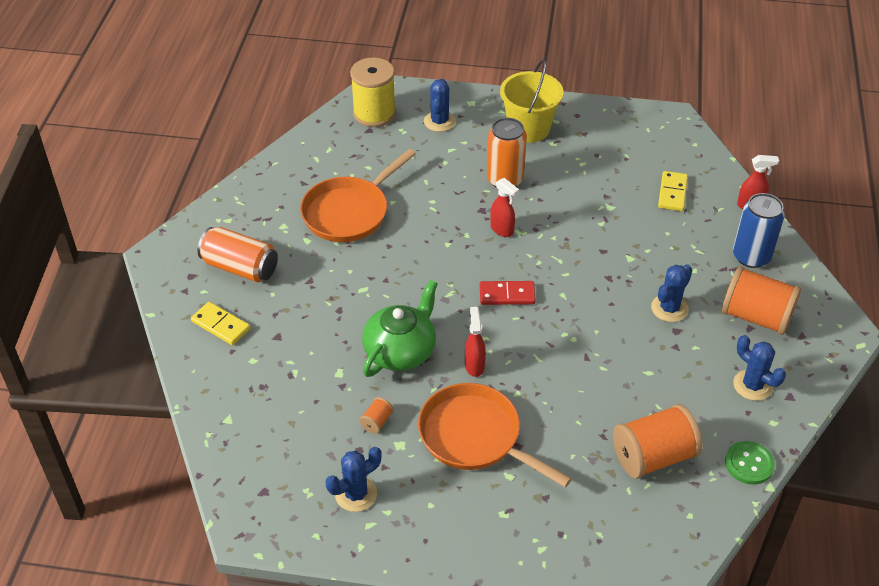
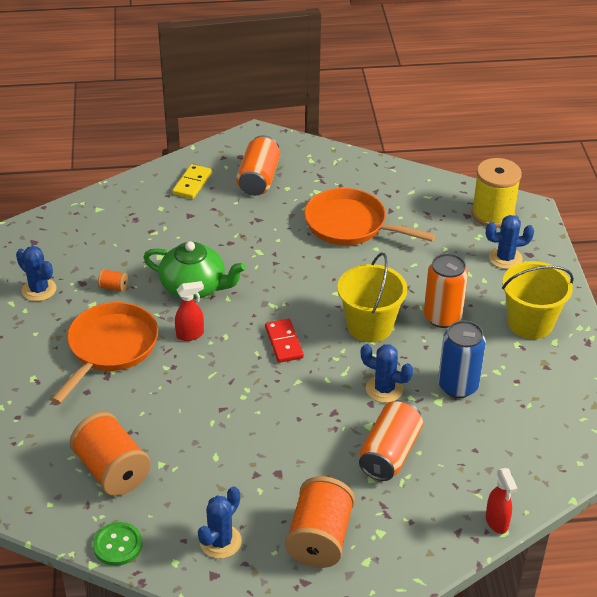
camera: 75 degrees right, 5 degrees down
(502, 230) = (369, 326): red spray bottle -> yellow bucket
(665, 251) = (389, 453): none -> orange can
(669, 308) = (307, 464): blue cactus -> blue cactus (384, 389)
(672, 193) = (485, 450): yellow domino -> none
(751, 256) = (411, 528): blue can -> blue can (458, 386)

